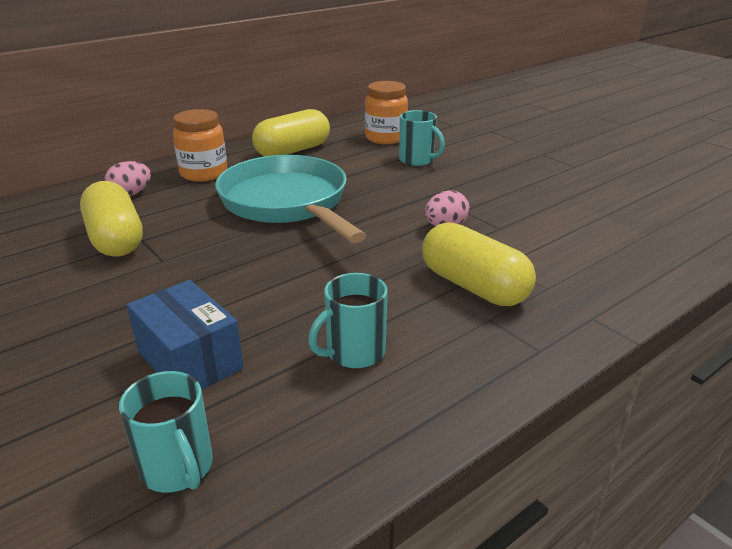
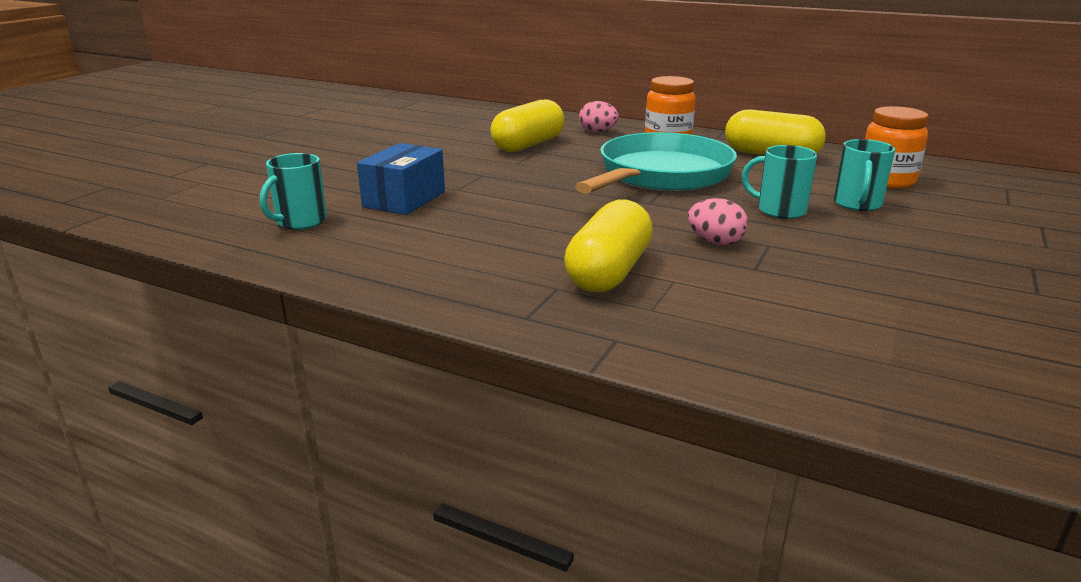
camera: 65 degrees right, 5 degrees down
(354, 352) = (454, 243): turquoise mug -> turquoise mug (779, 210)

